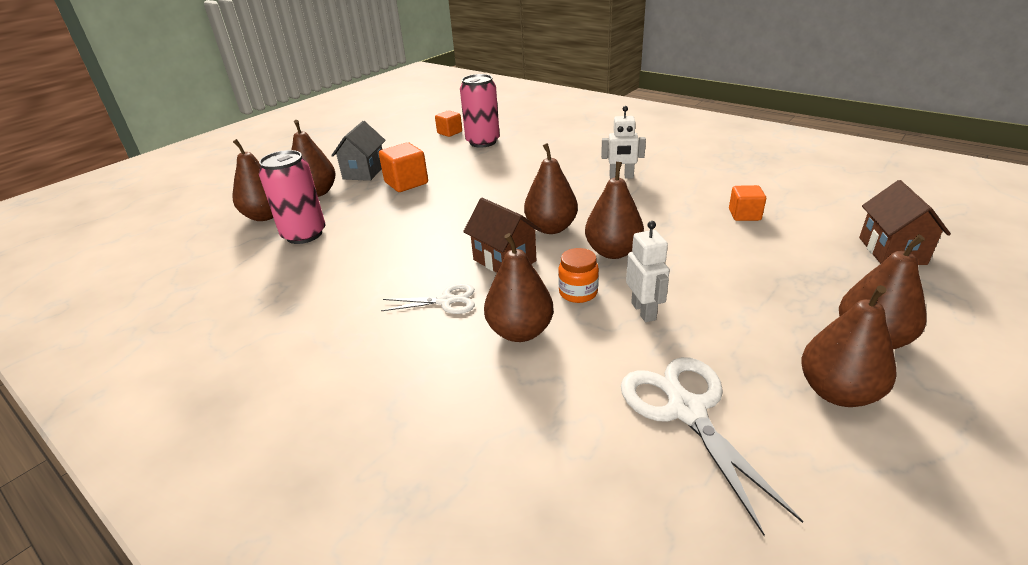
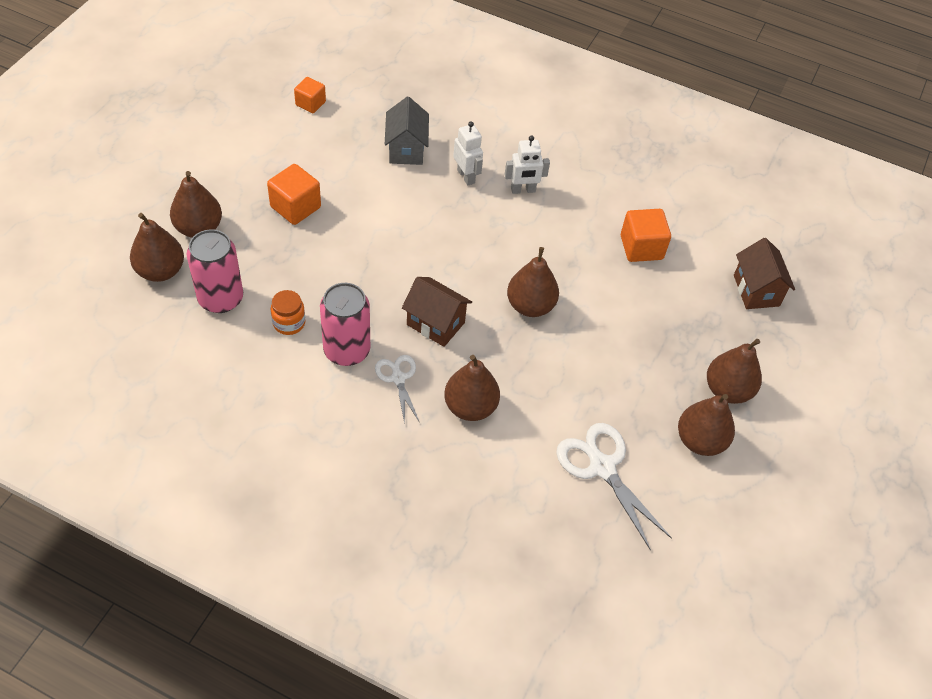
camera: 20 degrees left, 20 degrees up
(364, 172) = (237, 187): grey house -> grey house (406, 149)
(446, 301) = (398, 378): white scissors -> white scissors turned 90 degrees counterclockwise
(482, 142) = (357, 124): pink can -> pink can (347, 350)
(551, 228) = (468, 275): brown pear -> none
(578, 293) = (508, 359): orange jar -> orange jar (289, 323)
(644, 311) = (564, 376): white robot -> white robot (466, 176)
(744, 215) = (641, 247): orange cube -> orange cube, size x1.53

